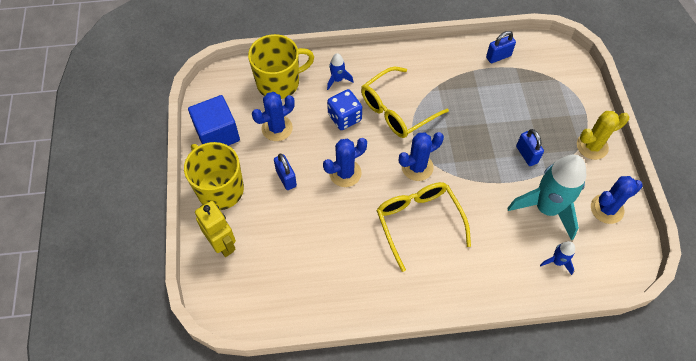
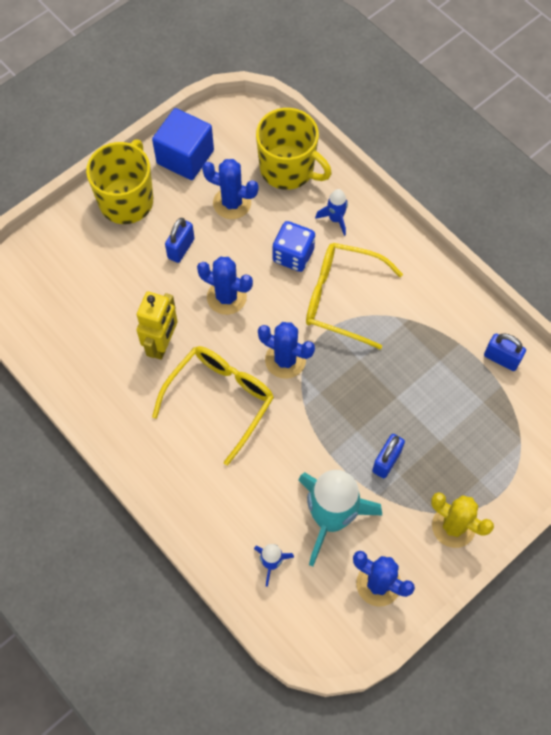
camera: 55 degrees right, 5 degrees up
(223, 244) = (72, 242): yellow robot -> yellow robot (162, 344)

